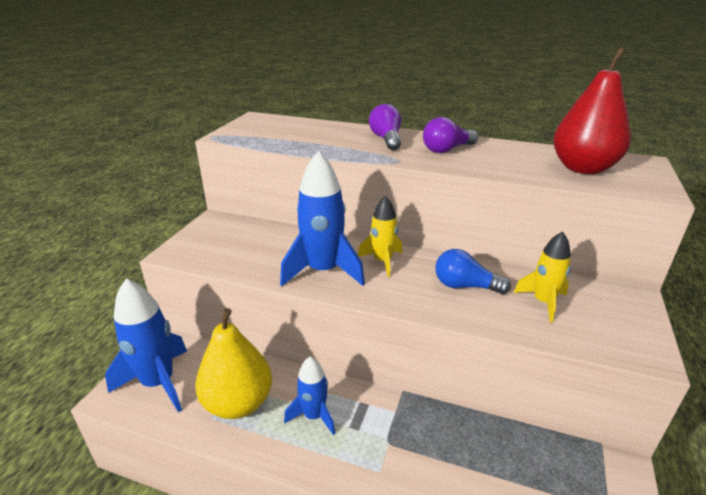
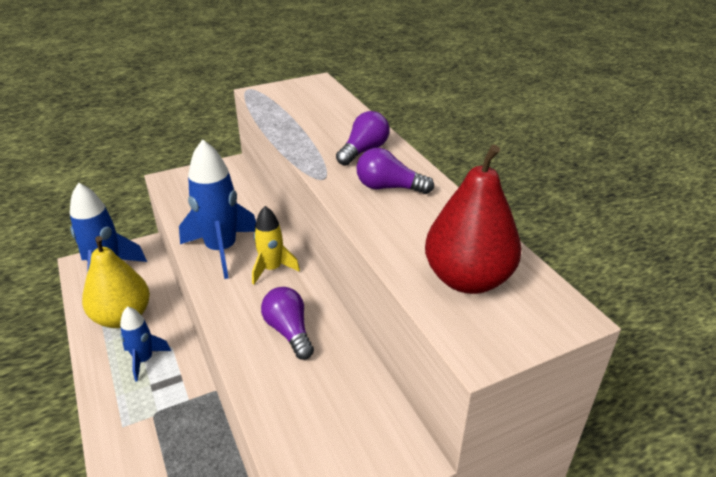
camera: 45 degrees right, 5 degrees up
(465, 286) = (289, 331): blue light bulb -> purple light bulb
(543, 302) = (319, 391): yellow rocket -> none

